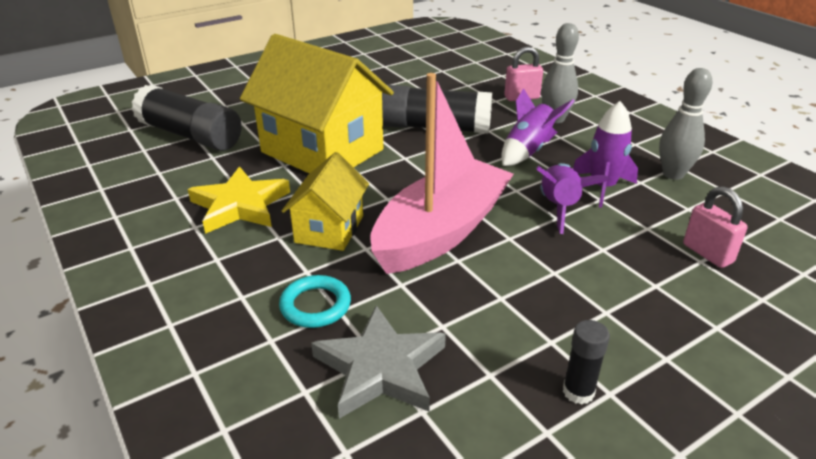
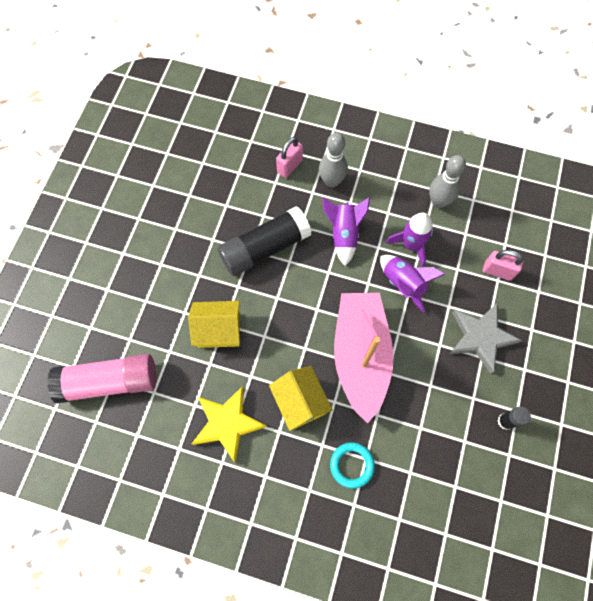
camera: 40 degrees left, 35 degrees up
(190, 135) = (109, 382): black glue stick -> pink glue stick
(322, 151) = (219, 330): yellow house -> yellow house, size x0.54
(380, 368) = (418, 478): grey star -> grey star (480, 337)

